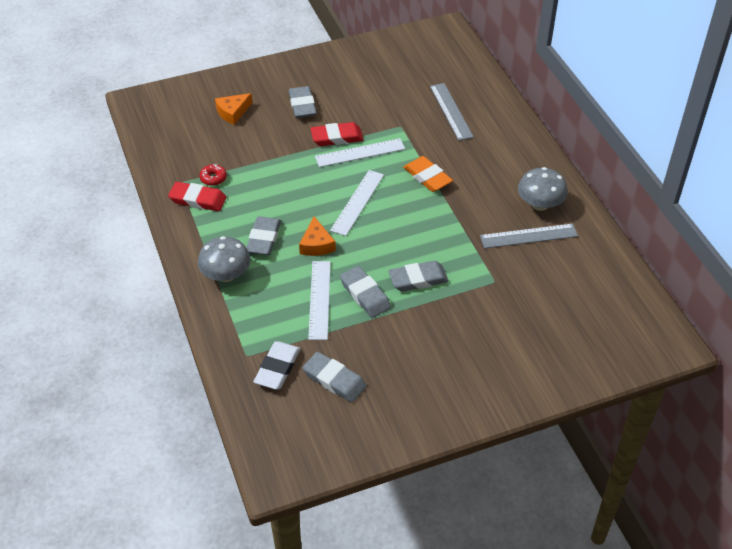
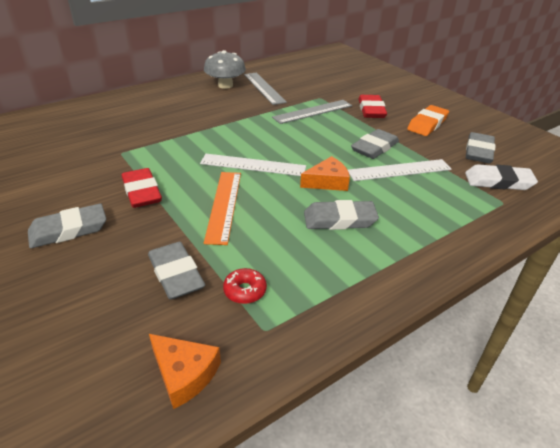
camera: 105 degrees left, 10 degrees down
(198, 199) = (296, 297): red eraser -> red eraser (371, 110)
(226, 274) = (413, 238): grey mushroom -> none
(233, 112) = (76, 304): orange cheese -> orange cheese (184, 374)
(304, 178) = (224, 205): none -> orange ruler
(360, 152) = (169, 172): white ruler -> none
(418, 279) = (338, 126): grey eraser -> grey eraser (176, 274)
(427, 177) = (203, 131): orange eraser -> orange eraser (427, 124)
(451, 111) = (96, 127): grey ruler -> grey ruler (313, 111)

